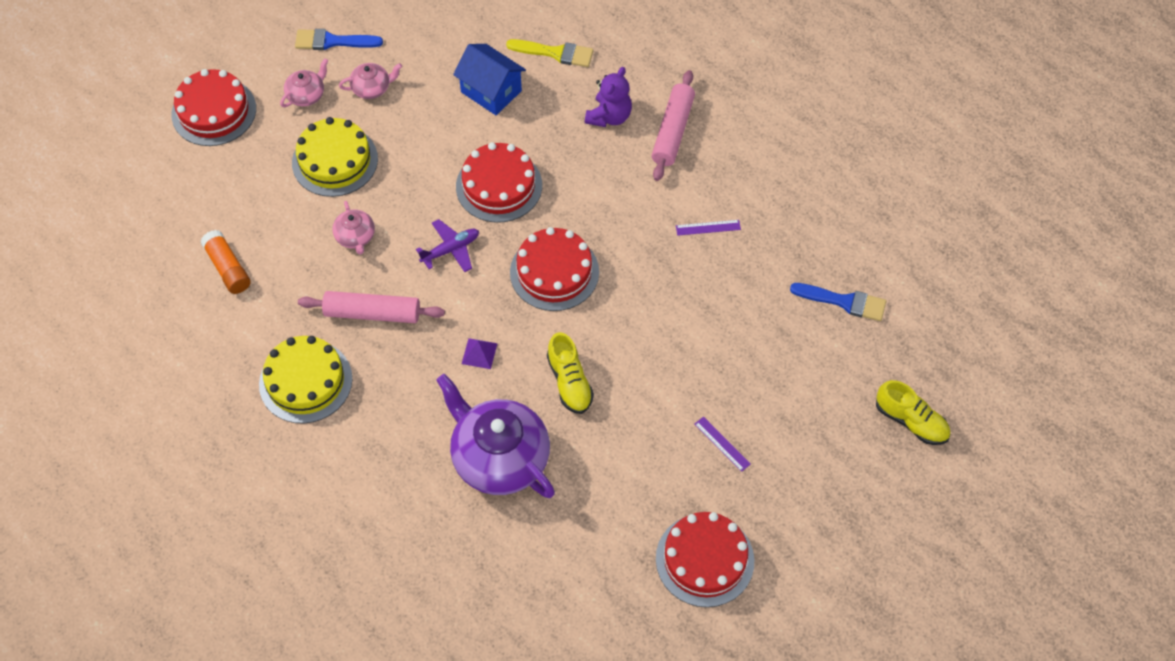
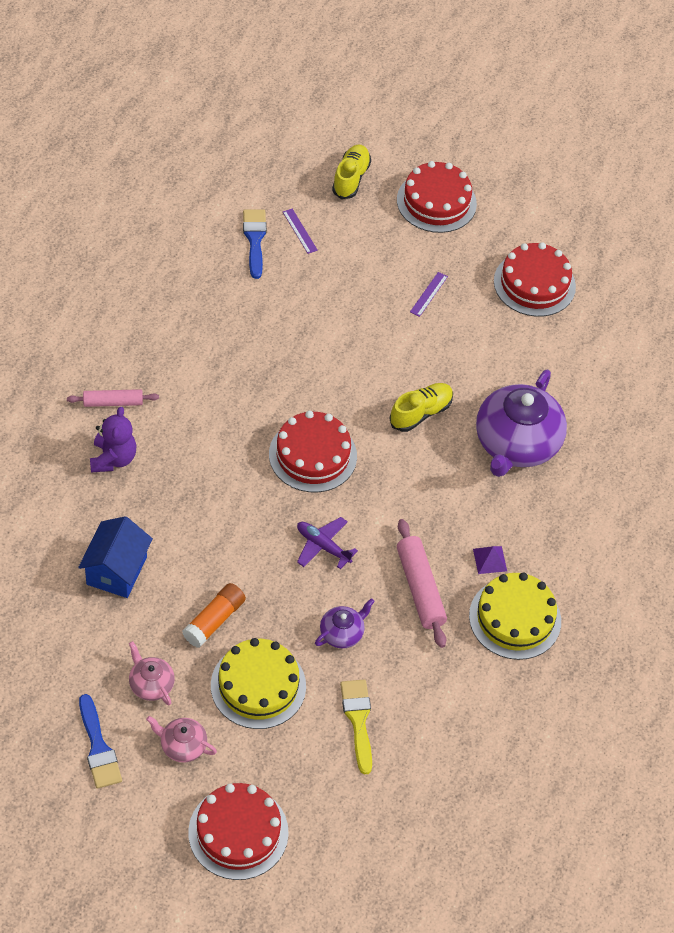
camera: 115 degrees left, 5 degrees down
(227, 268) = (426, 735): orange glue stick -> orange glue stick (214, 620)
(355, 237) = (342, 633): pink teapot -> purple teapot
(479, 353) = (423, 489): purple pyramid -> purple pyramid (490, 560)
(499, 186) = (233, 528): red cake -> red cake (436, 202)
(555, 53) = (45, 527): yellow brush -> yellow brush (358, 720)
(609, 116) = (113, 459): purple teddy bear -> purple teddy bear turned 90 degrees clockwise
(672, 131) = (113, 402): pink rolling pin -> pink rolling pin, size x0.65
(708, 227) = (215, 350): purple ruler -> purple ruler (299, 231)

